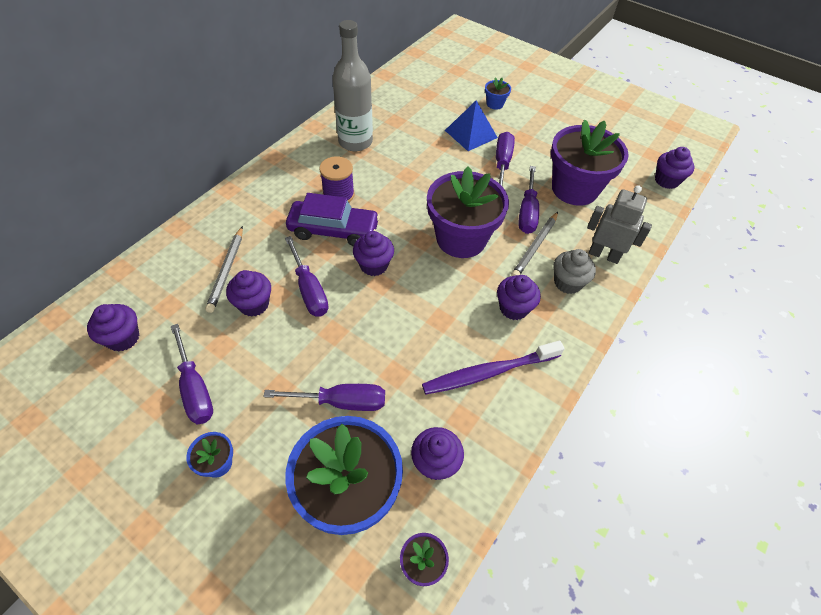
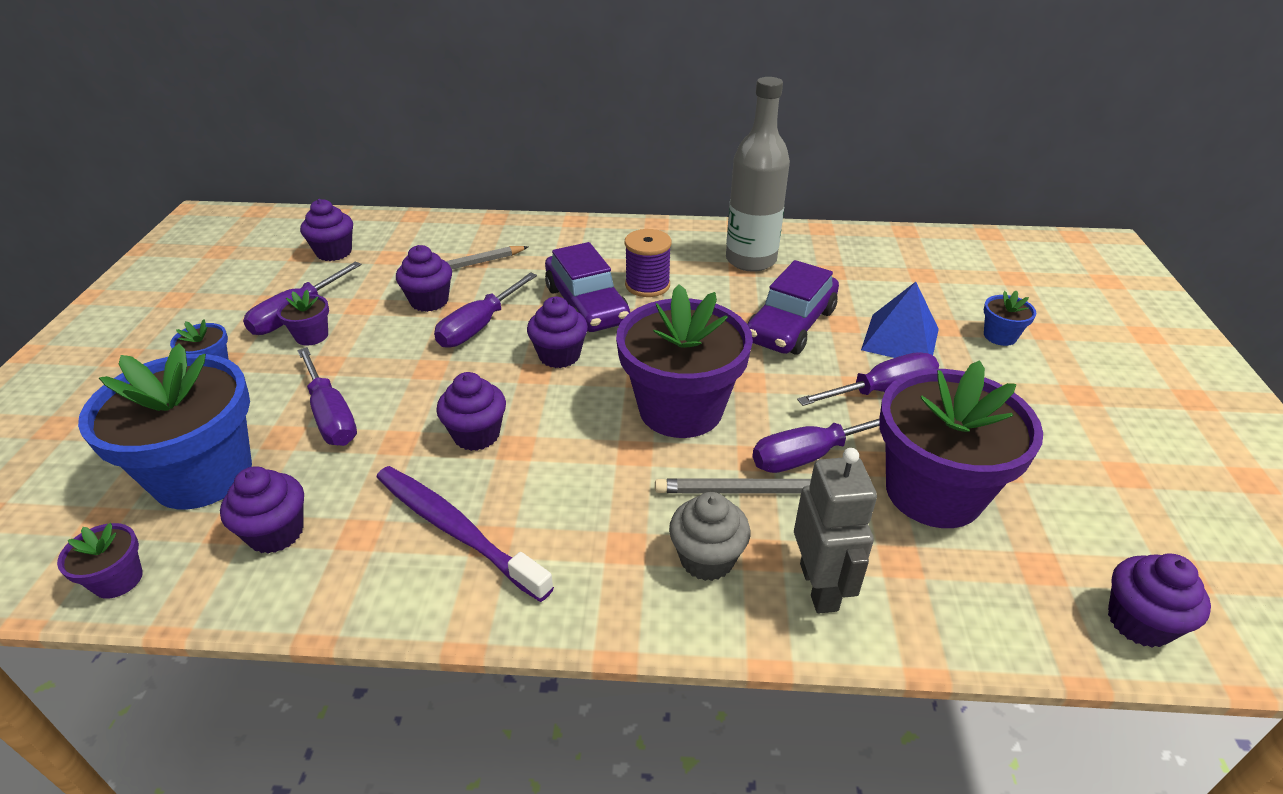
camera: 60 degrees right, 15 degrees down
(234, 387) = (312, 336): none -> purple flower pot
(427, 162) = (790, 325): none -> purple car
(513, 308) = (597, 512): purple cupcake -> purple cupcake (476, 435)

